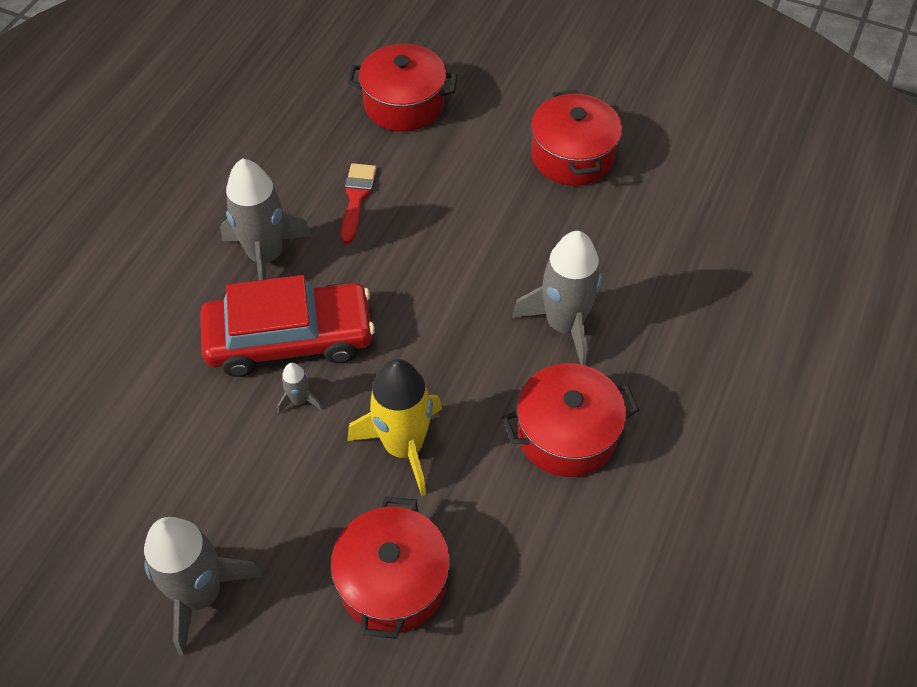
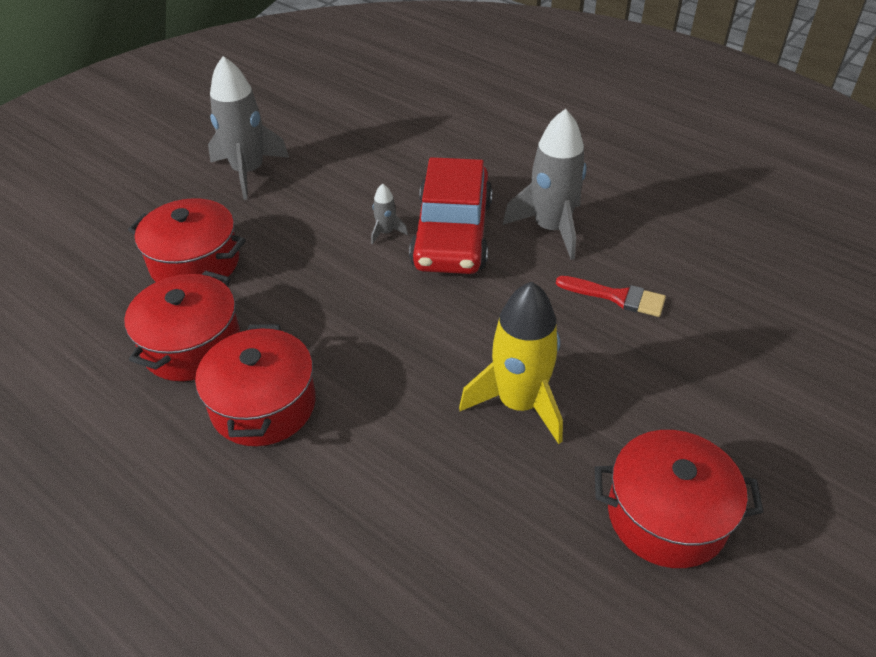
camera: 105 degrees right, 10 degrees down
(403, 446) = (310, 287): yellow rocket -> yellow rocket (519, 403)
(404, 104) = (768, 357): red pot -> red pot (192, 345)
(564, 325) = (396, 436): grey rocket -> none

